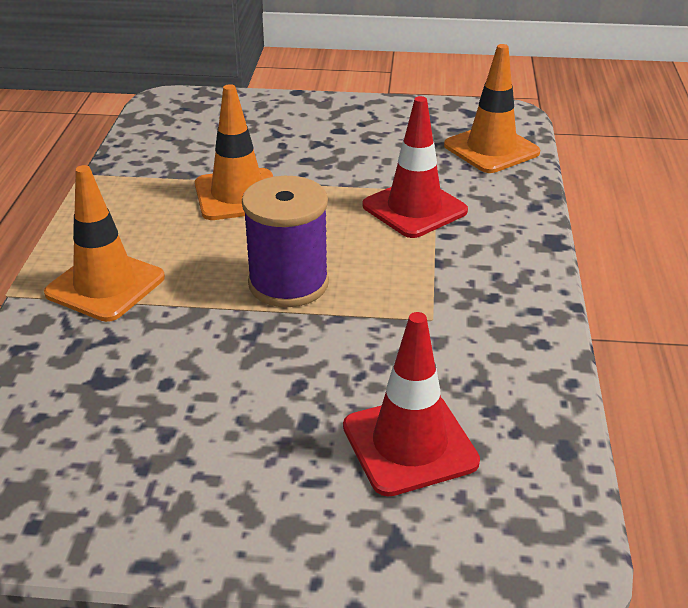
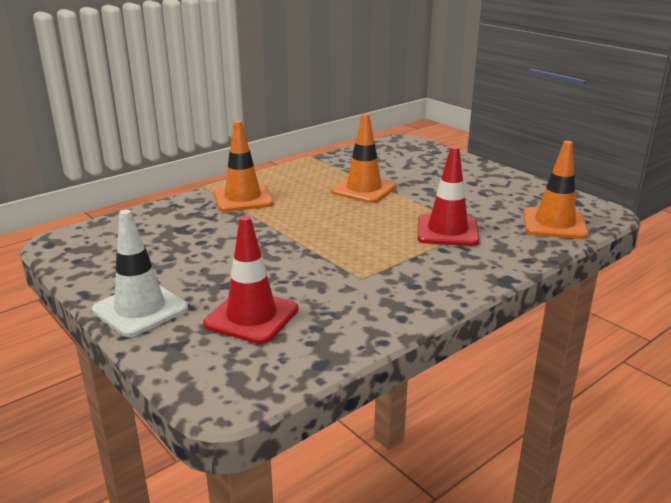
camera: 45 degrees right, 10 degrees down
(267, 530) = (140, 309): none -> white traffic cone
(288, 283) = (319, 232): purple spool -> none

